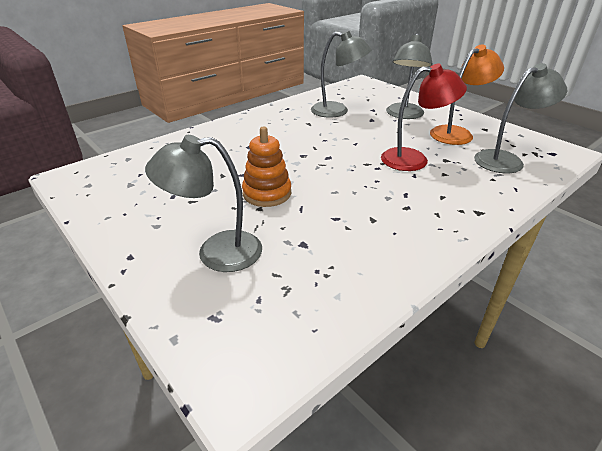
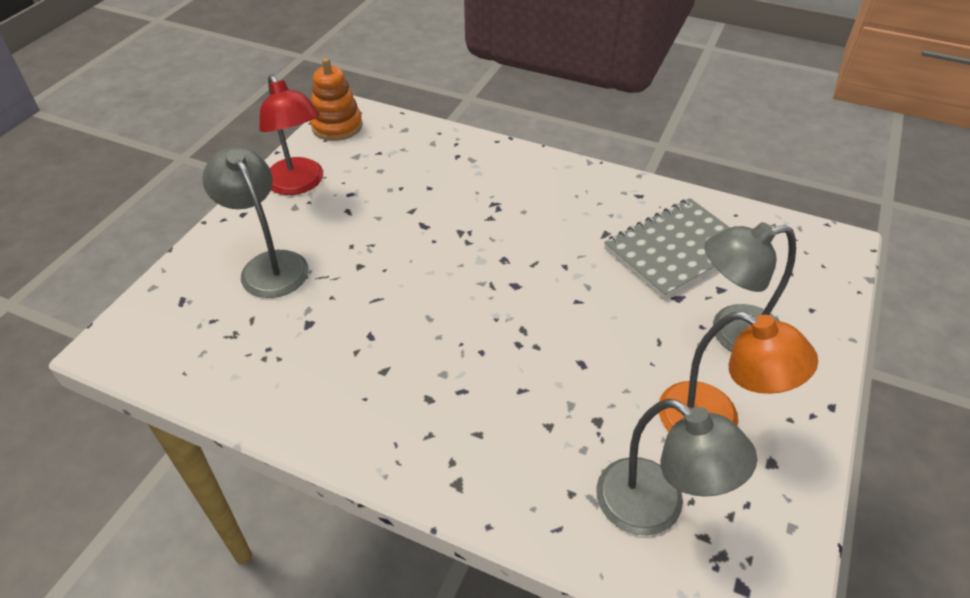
camera: 65 degrees right, 10 degrees up
(267, 193) = (392, 260): orange stacking toy -> orange stacking toy (337, 126)
(337, 111) = (676, 250): grey lamp -> grey notebook
(414, 159) = (571, 380): red lamp -> red lamp (299, 184)

